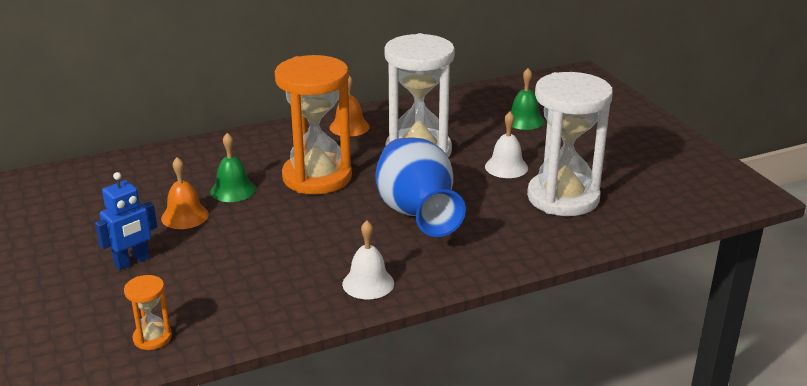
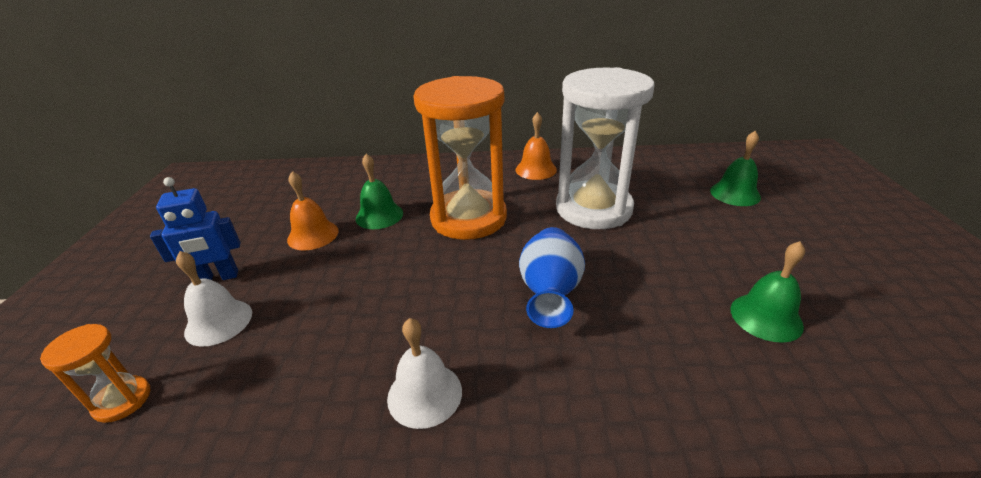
camera: 25 degrees right, 5 degrees up
(416, 214) = (550, 293): blue vase -> blue vase, size x0.64
(506, 167) = (694, 250): white bell -> white bell (219, 322)
(563, 198) = (766, 317): white hourglass -> green bell

